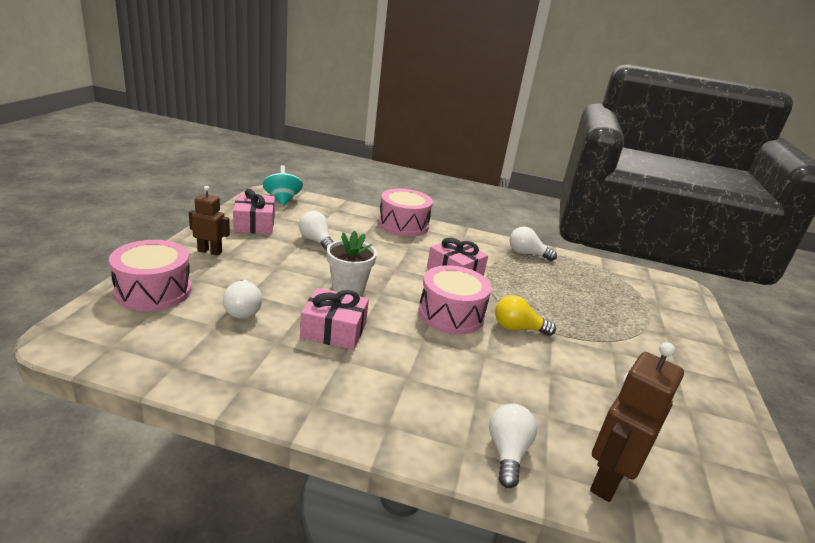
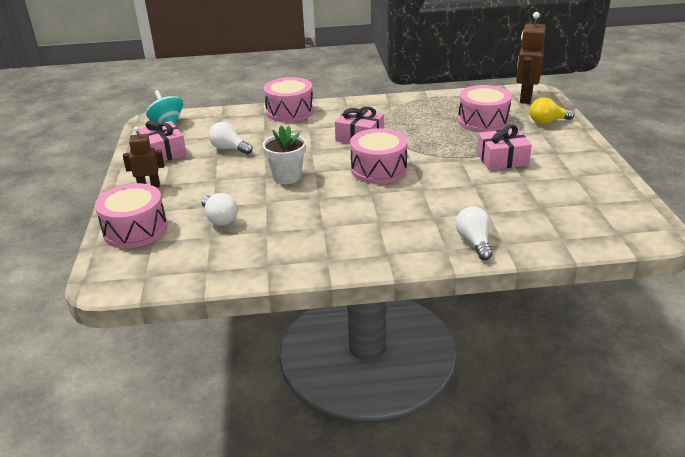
camera: 15 degrees left, 5 degrees up
(334, 330) = (301, 209): pink gift -> pink gift (502, 159)
(517, 328) = (433, 163): yellow light bulb -> yellow light bulb (547, 122)
(527, 254) = (406, 104): white light bulb -> none
(602, 299) = (483, 121): none -> pink drum
(607, 480) = (543, 235): brown robot -> brown robot (525, 98)

